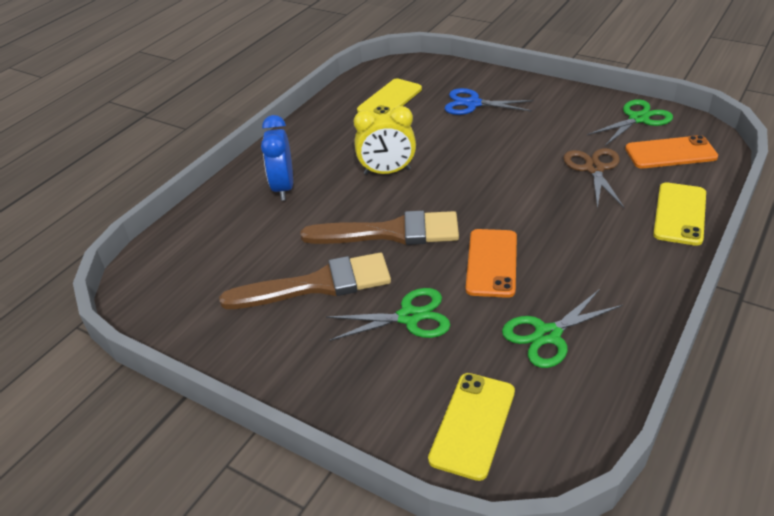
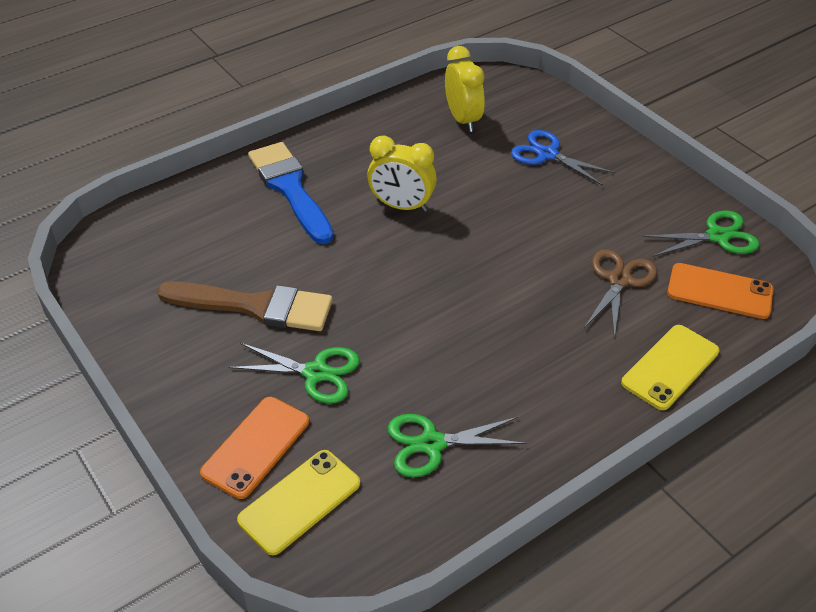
camera: 20 degrees right, 5 degrees up
(283, 188) = (290, 188): blue clock -> blue brush
(390, 100) = (463, 119): yellow phone -> yellow clock
(391, 232) = (359, 276): brown brush -> none
(492, 263) = (433, 347): orange phone -> orange phone (256, 447)

